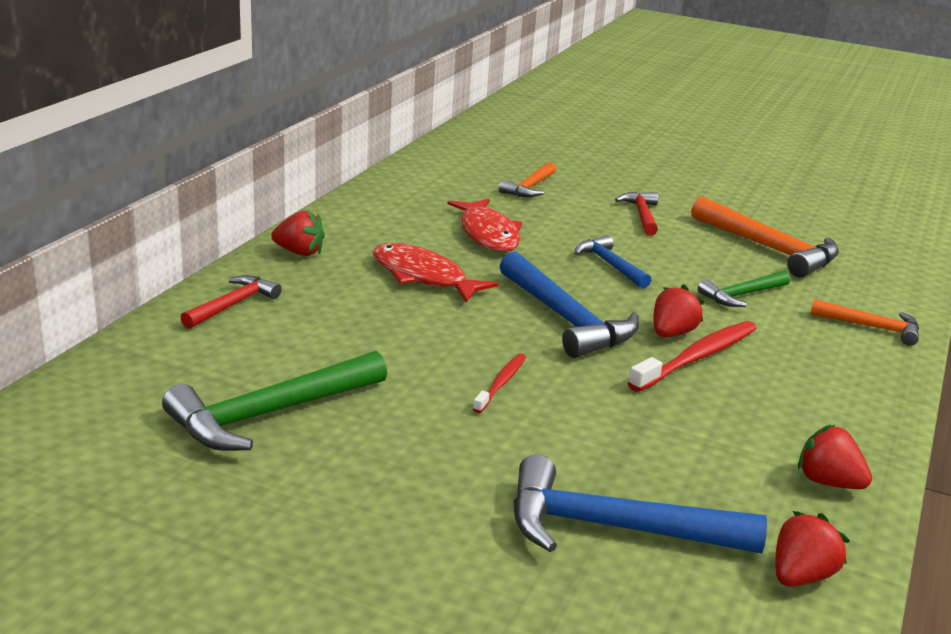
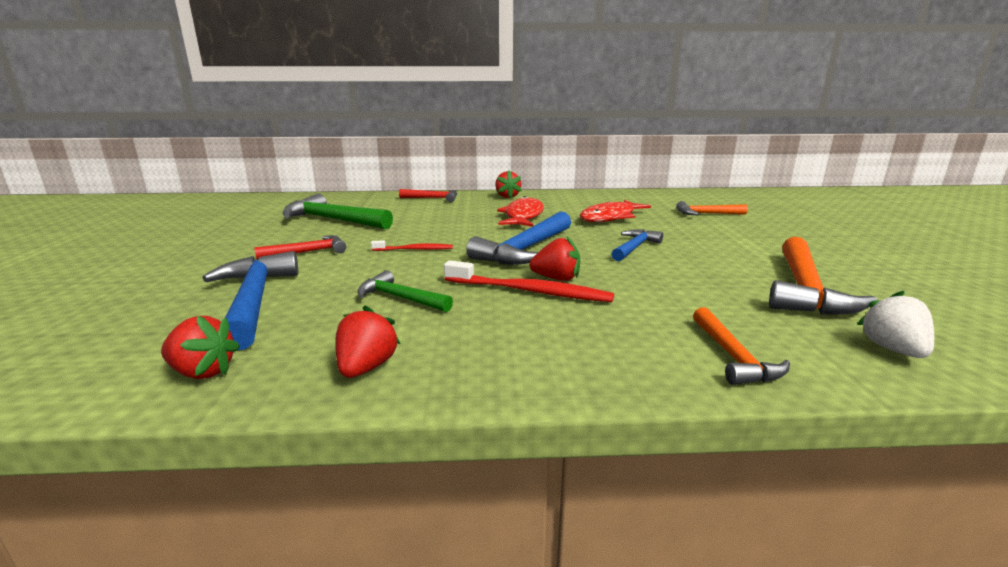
camera: 65 degrees right, 5 degrees down
(642, 215) = (746, 243): red hammer -> red hammer (308, 252)
(742, 295) = (677, 291): green hammer -> green hammer (400, 298)
(882, 274) = (892, 349): none -> white strawberry

